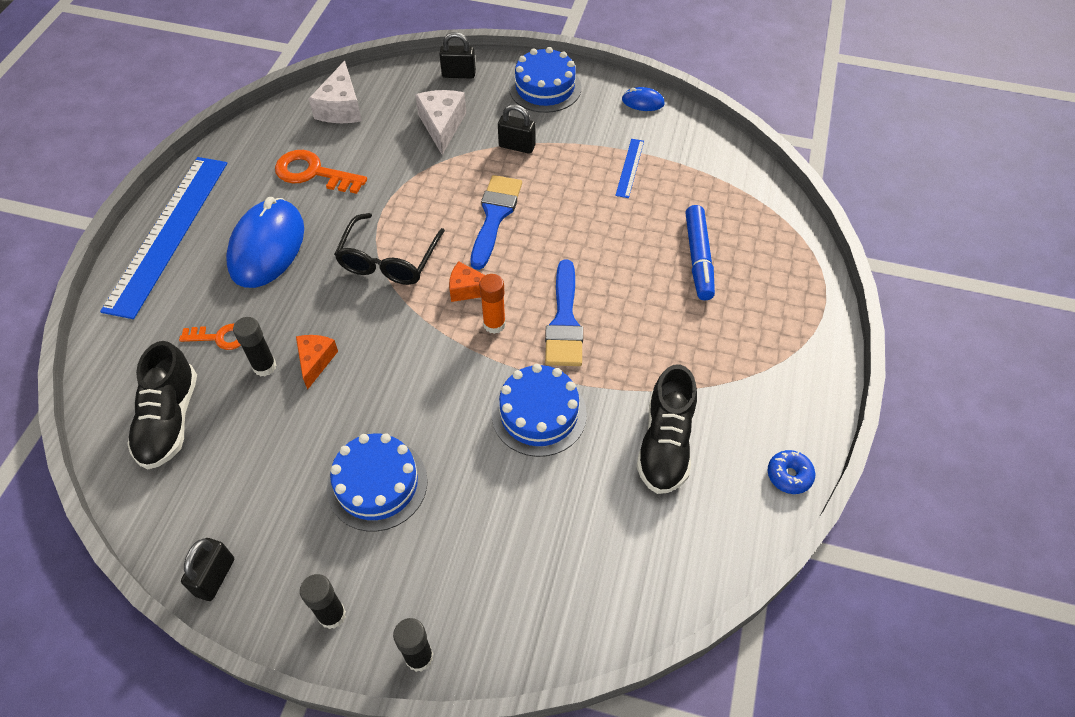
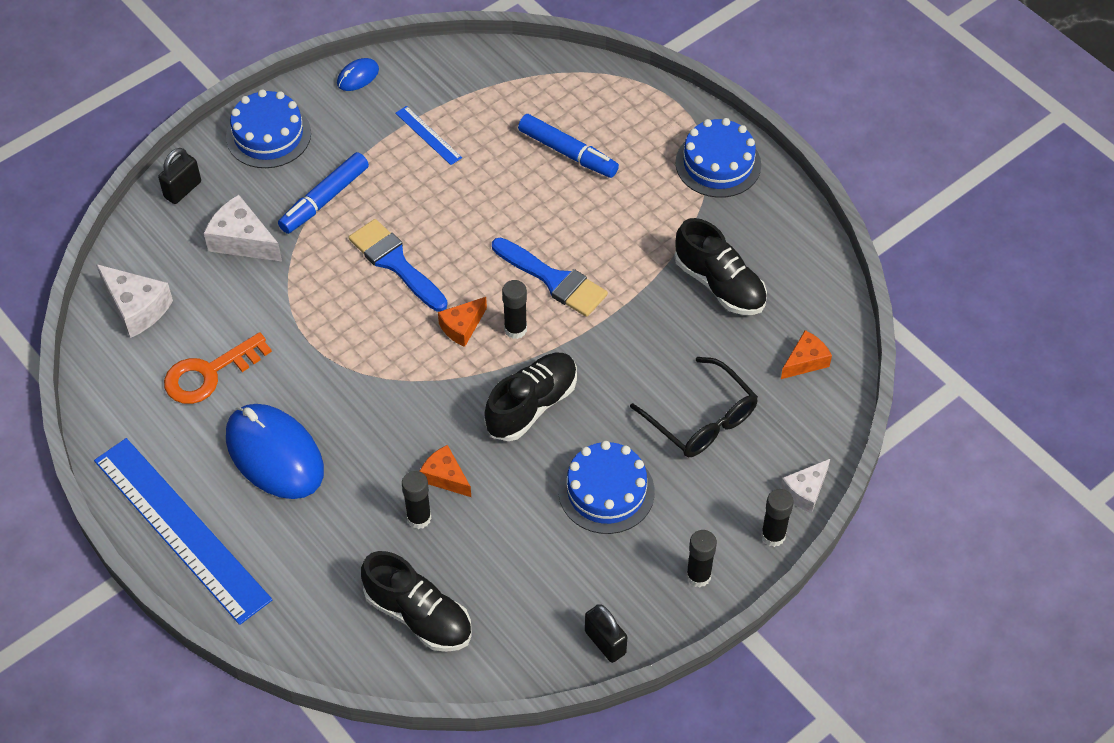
camera: 55 degrees left, 0 degrees up
(220, 337) = (355, 538): orange key -> none
(388, 260) = (376, 368): black glasses -> black glasses (701, 419)
(427, 378) = (531, 405): none -> black shoe
(491, 657) = (805, 491): none -> white cheese
(494, 324) = (515, 329): orange glue stick -> black glue stick
(517, 146) = (325, 199): black padlock -> blue marker
(539, 414) = (628, 348): blue cake -> blue cake (718, 164)
(640, 567) = (805, 361): none -> orange cheese
(789, 475) = (803, 228): blue donut -> none

